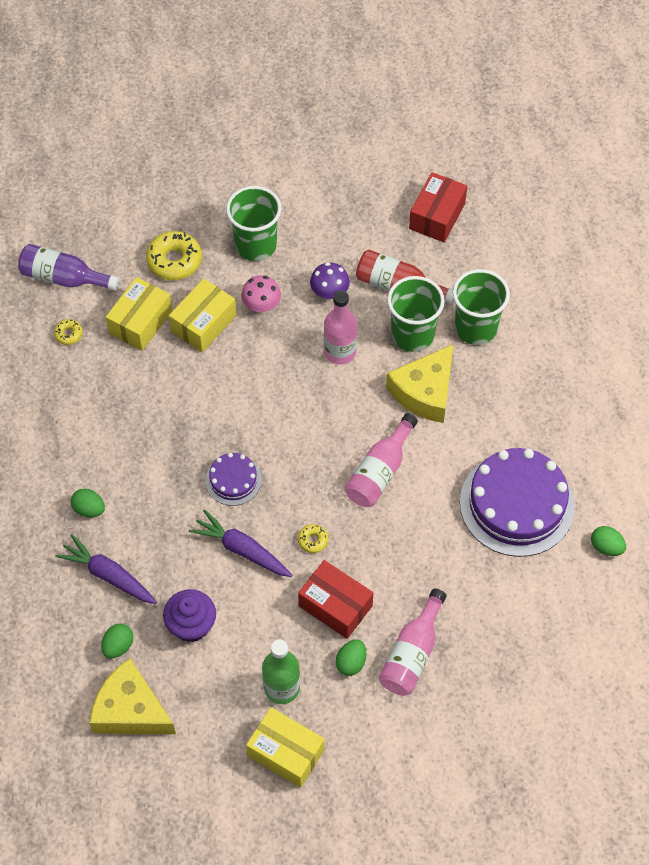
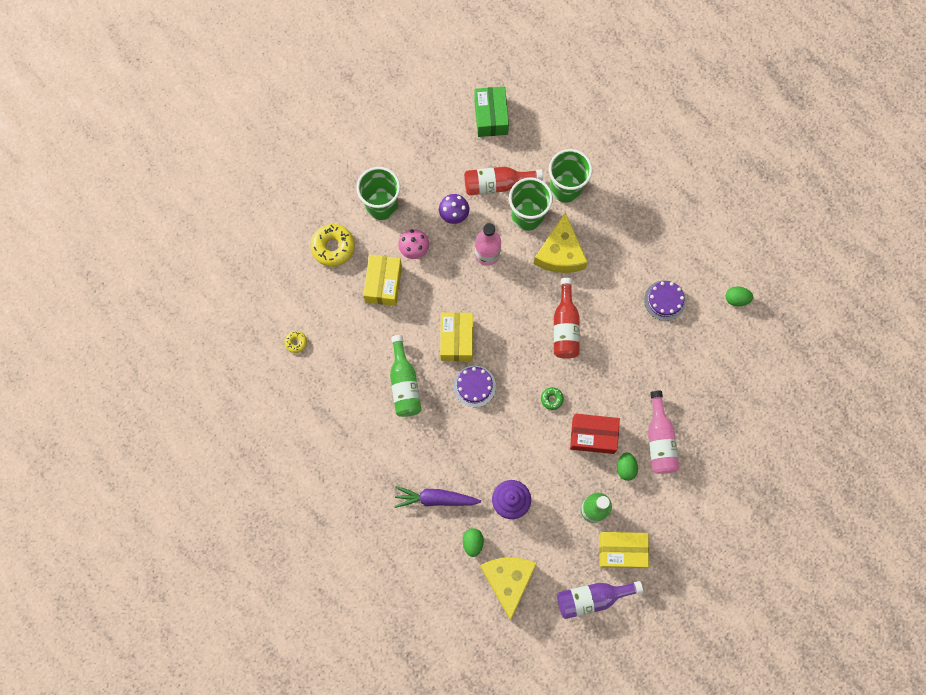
camera: 30 degrees left, 15 degrees up
(64, 278) = (265, 302): purple bottle -> purple bottle (592, 598)
(89, 509) = (393, 460): green egg -> none
(130, 710) = (508, 580): yellow cheese -> yellow cheese turned 90 degrees clockwise
(140, 322) = (339, 306): yellow box -> yellow box (456, 339)
(156, 437) = (404, 384): none -> green bottle
(242, 550) = (510, 431): purple carrot -> none
(313, 540) = (551, 399): yellow donut -> green donut
(379, 472) = (565, 327): pink bottle -> red bottle
(437, 216) = (491, 117): red box -> green box
(517, 504) = (664, 300): purple cake -> purple cake, size x0.49

